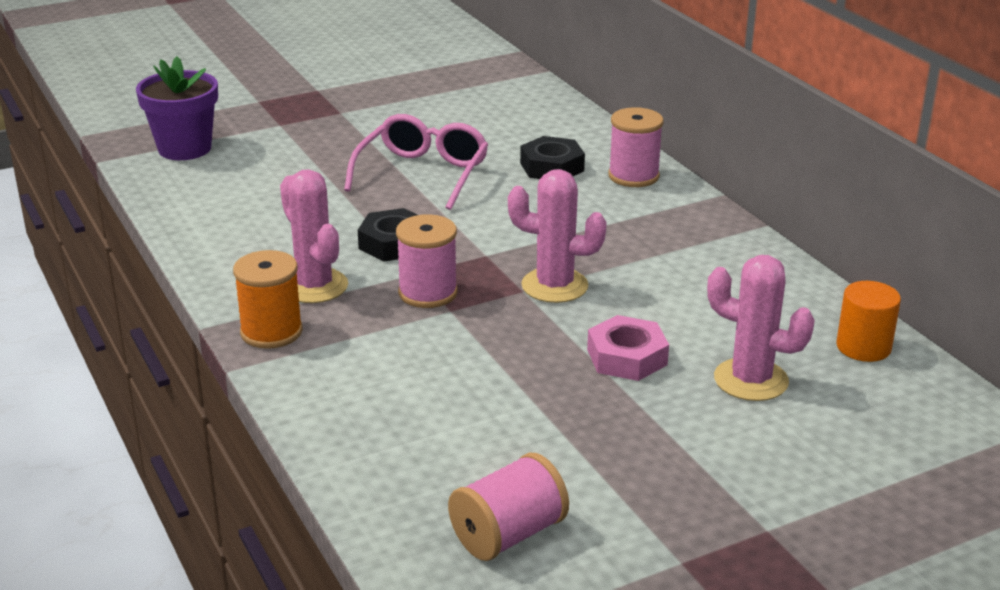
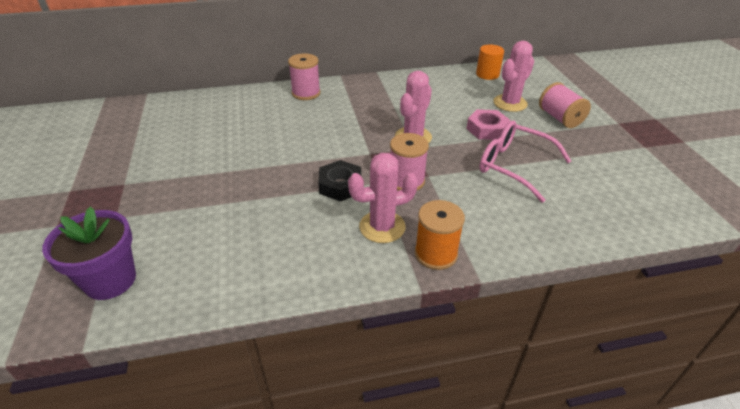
camera: 75 degrees left, 10 degrees up
(423, 173) = (252, 161): pink glasses -> pink glasses (513, 166)
(508, 534) = (637, 189): pink spool -> pink spool (559, 118)
(552, 167) = (277, 114): black nut -> none

